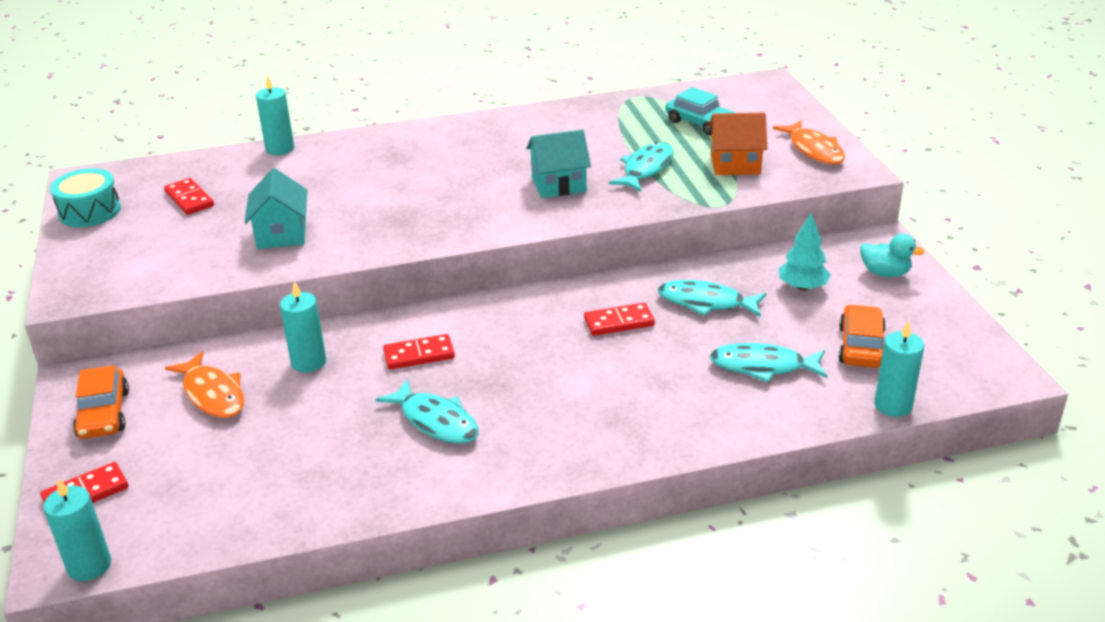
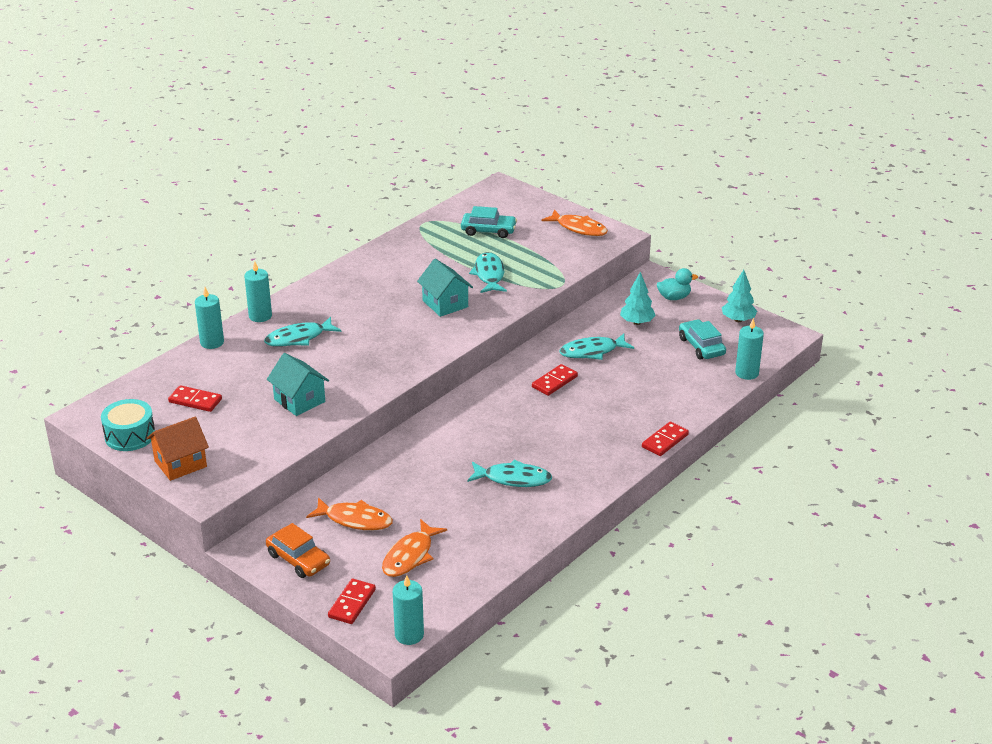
camera: 35 degrees left, 0 degrees up
(213, 464) = (410, 556): none -> orange fish
(308, 362) = (392, 477): turquoise candle -> turquoise candle (260, 316)
(419, 355) = (457, 446): red domino -> red domino (665, 441)
(558, 184) = (445, 304): turquoise house -> turquoise house turned 75 degrees counterclockwise
(735, 164) = (541, 254): orange house -> orange house (180, 464)
(763, 366) = (661, 377): turquoise fish -> turquoise fish (299, 338)
(861, 346) = (701, 346): orange car -> turquoise car
(950, 330) = (738, 320): none -> turquoise tree

